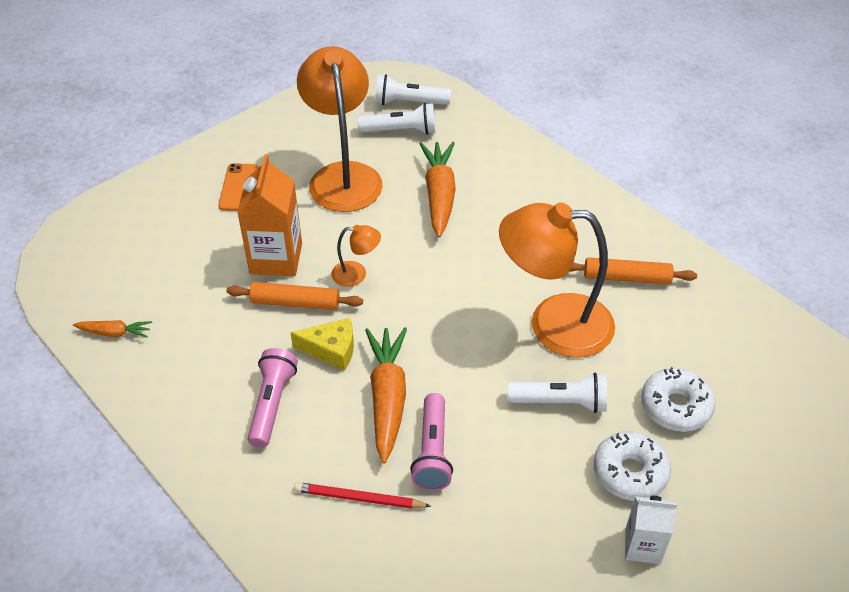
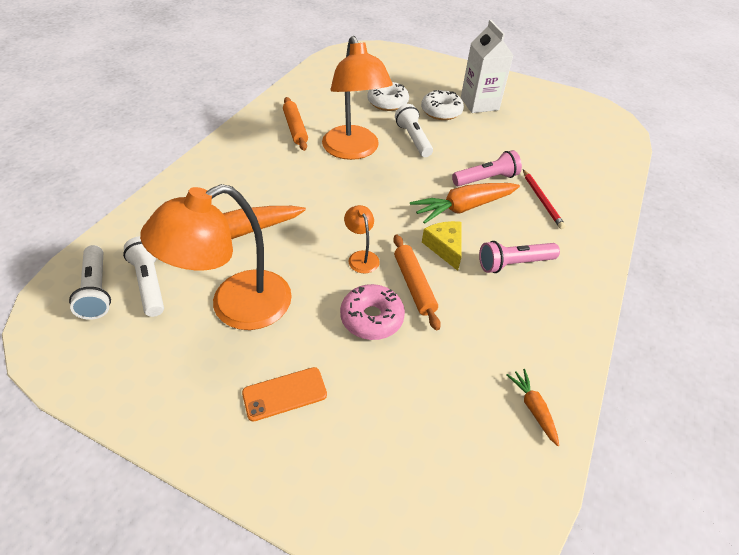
camera: 115 degrees left, 0 degrees up
(276, 258) = (371, 318): orange carton -> pink donut
(642, 546) = (479, 104): white carton -> white carton, size x1.67

